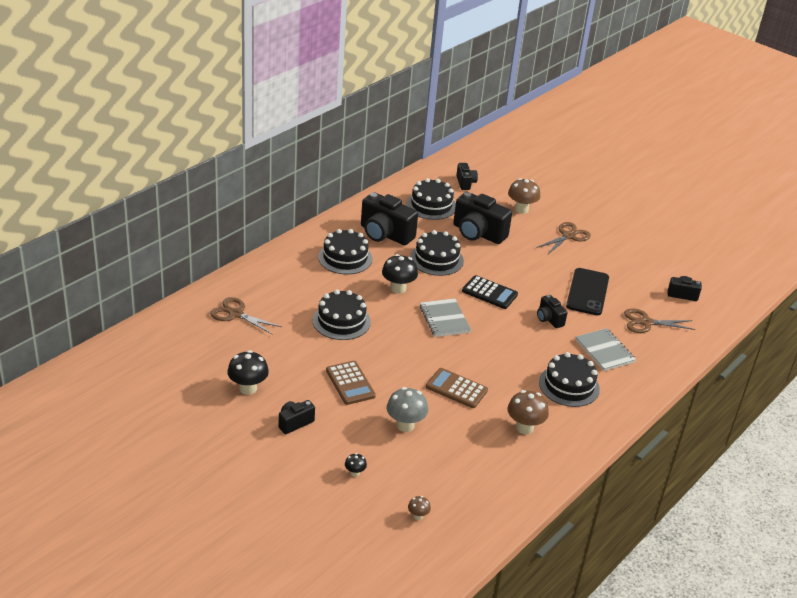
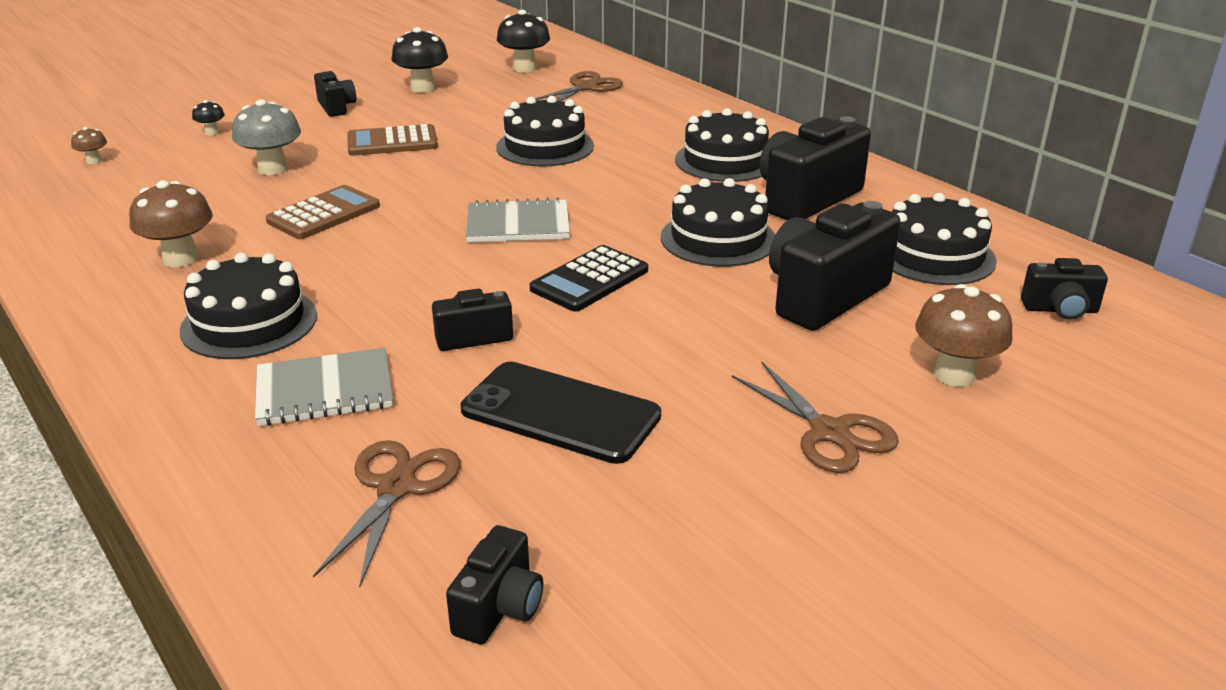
camera: 105 degrees right, 5 degrees down
(398, 288) = (624, 195): black mushroom -> black mushroom (524, 68)

